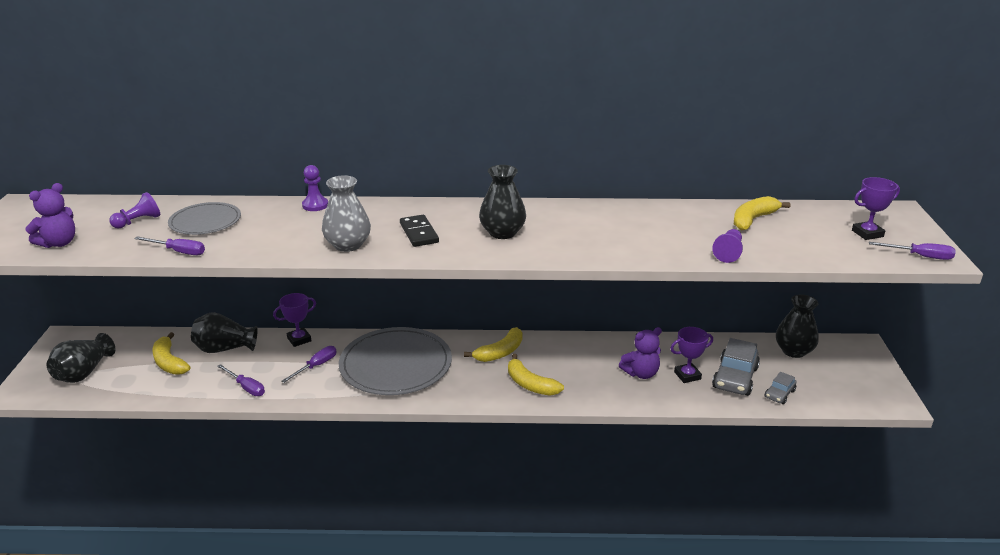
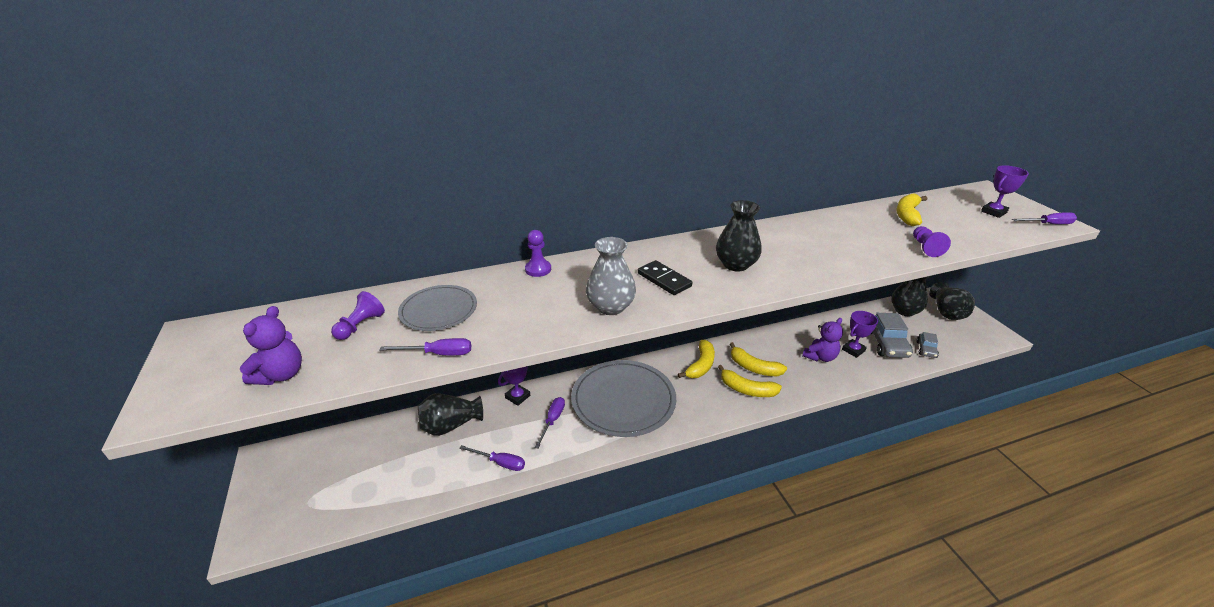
camera: 20 degrees left, 5 degrees up
(84, 373) = (312, 494): black vase -> black vase (946, 312)
(169, 362) = (402, 456): yellow banana -> yellow banana (754, 367)

